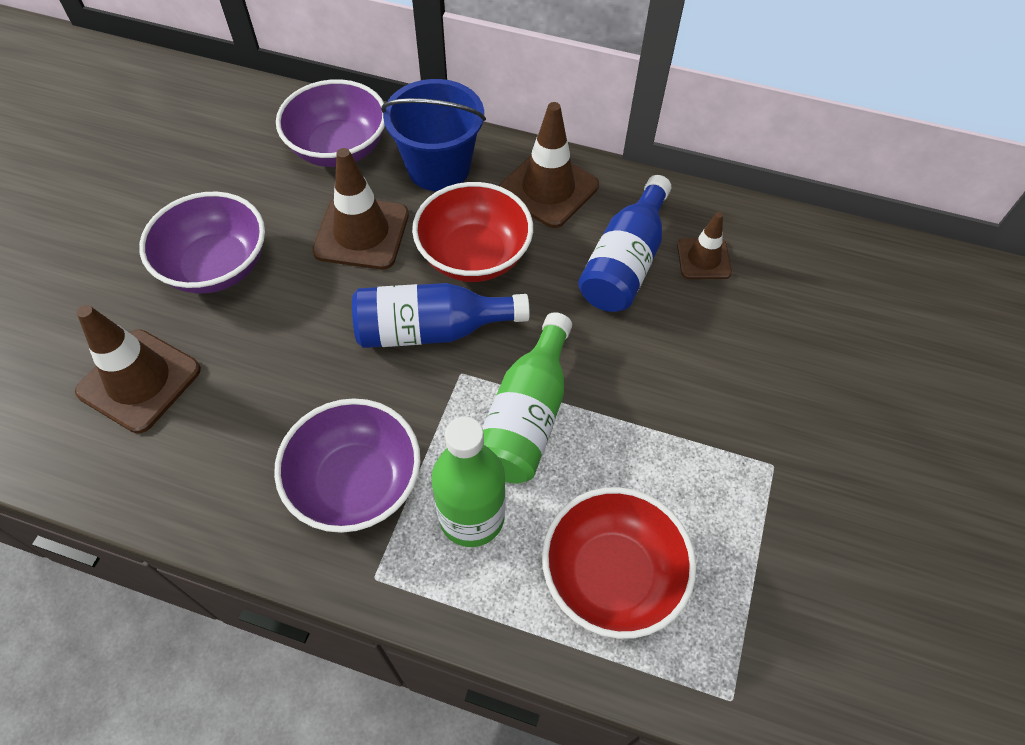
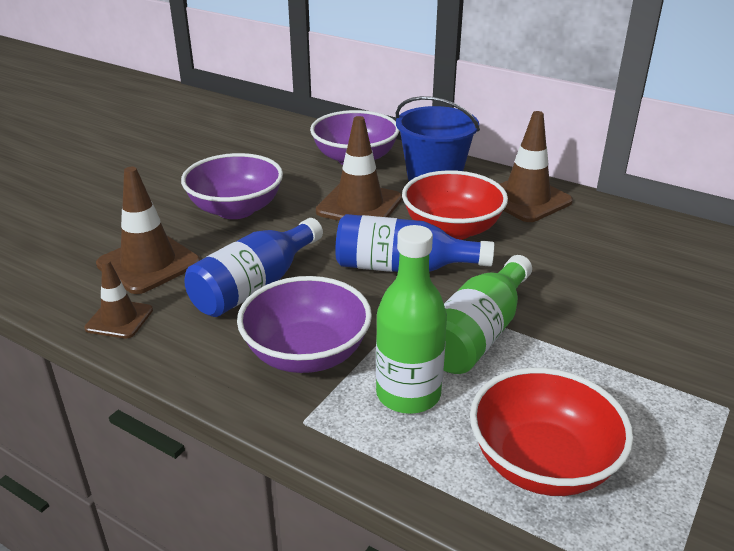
camera: 15 degrees right, 25 degrees down
(624, 263) = (589, 250): blue bottle -> blue bottle (254, 286)
(703, 259) = (666, 257): brown traffic cone -> brown traffic cone (119, 319)

